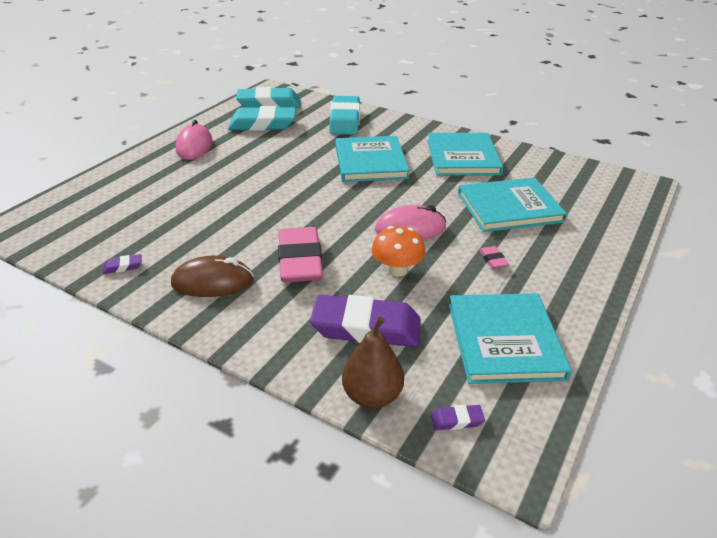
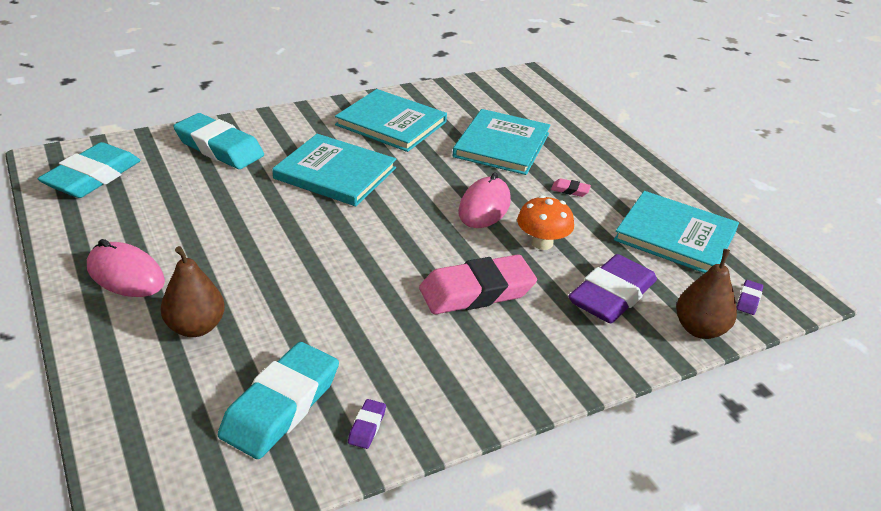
camera: 60 degrees left, 0 degrees up
(168, 181) = (195, 327): none -> brown pear
(212, 282) = (462, 364): brown mouse -> none
(262, 124) = (144, 203): turquoise eraser -> turquoise eraser (281, 406)
(300, 261) = (476, 292): pink eraser -> pink eraser turned 45 degrees counterclockwise

